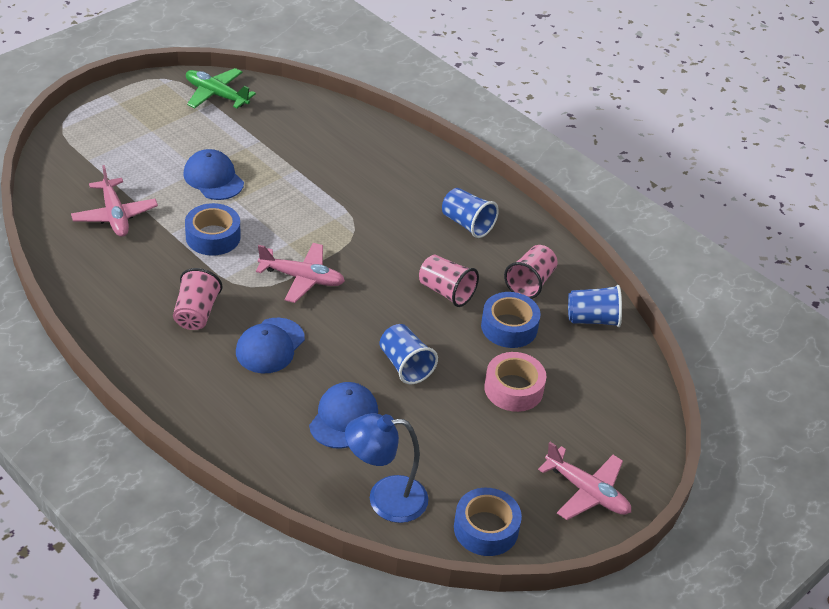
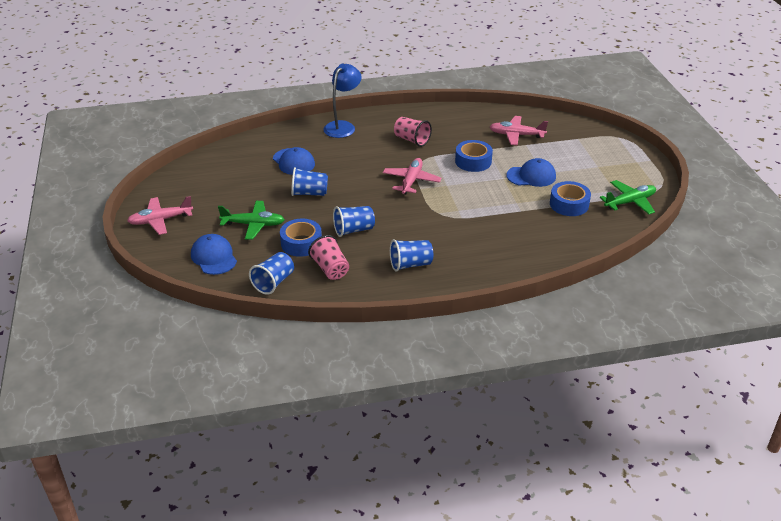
camera: 125 degrees right, 5 degrees down
(270, 346) = (366, 155): blue cap -> blue cap (214, 257)
(302, 278) = (411, 181): pink plane -> pink plane turned 150 degrees clockwise
(385, 499) = (231, 157): blue lamp -> blue lamp (343, 126)
(446, 292) = (353, 230): pink cup -> blue cup
(486, 529) = (180, 179): blue tape -> blue tape (569, 204)
(513, 389) = (253, 225): pink tape -> green plane

